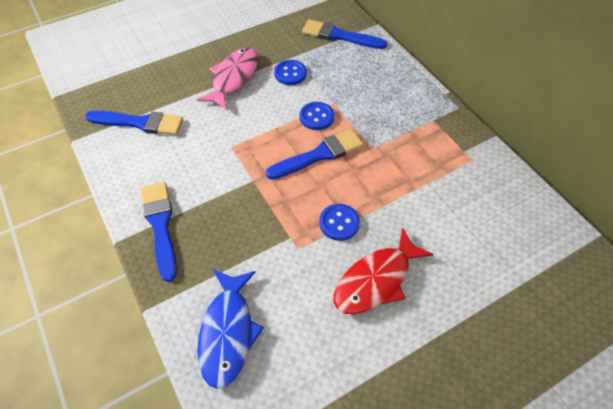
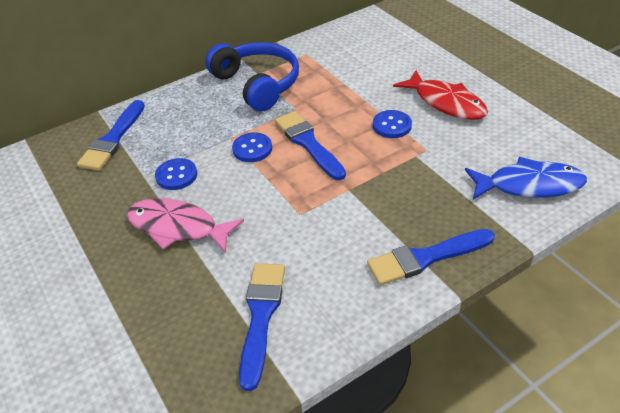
camera: 90 degrees left, 10 degrees down
(414, 120) = (257, 84): none -> blue headphones

